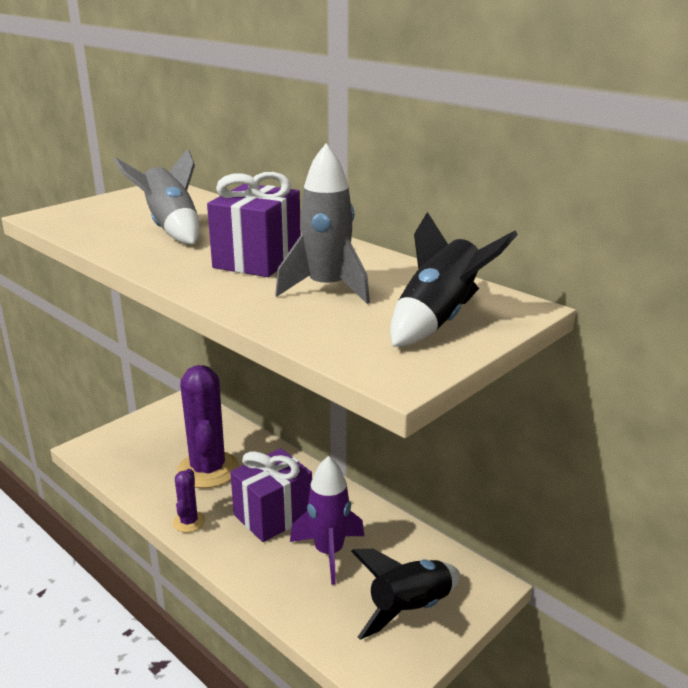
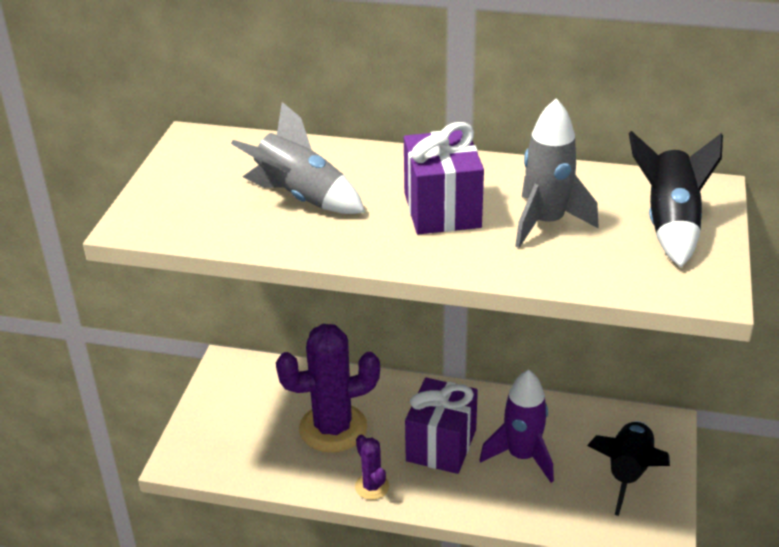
camera: 30 degrees left, 10 degrees up
(208, 470) = (333, 428): purple cactus -> purple cactus turned 60 degrees counterclockwise

